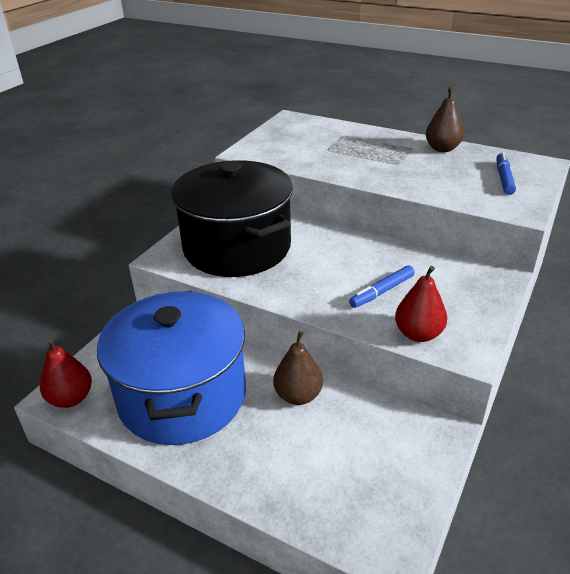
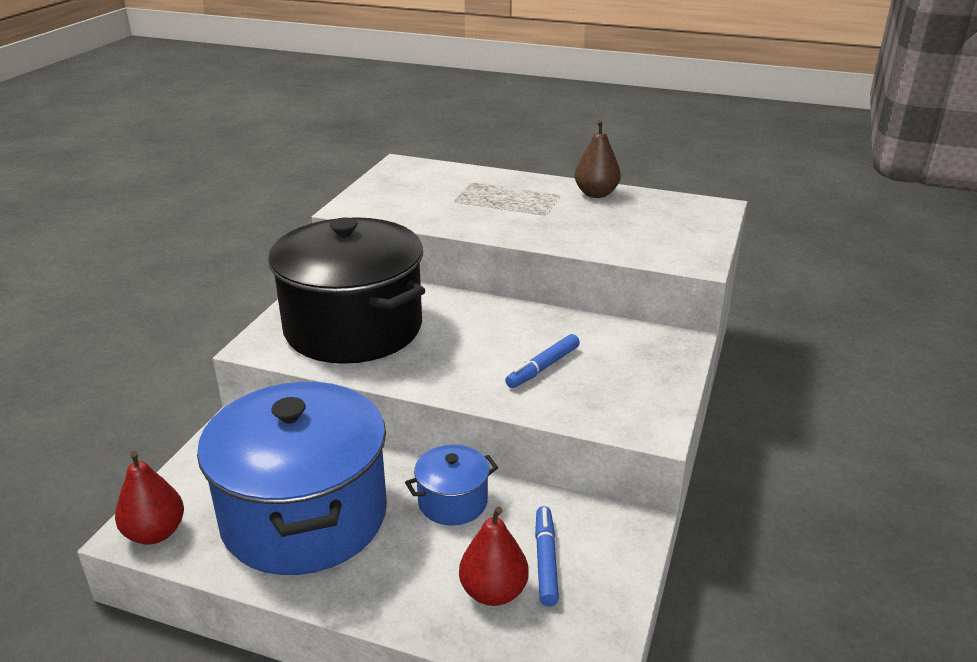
camera: 10 degrees left, 5 degrees down
(298, 395) = (453, 502): brown pear -> blue pot
(418, 334) = (593, 412): red pear -> red pear (493, 592)
(504, 178) = (673, 225): blue marker -> blue marker (546, 560)

